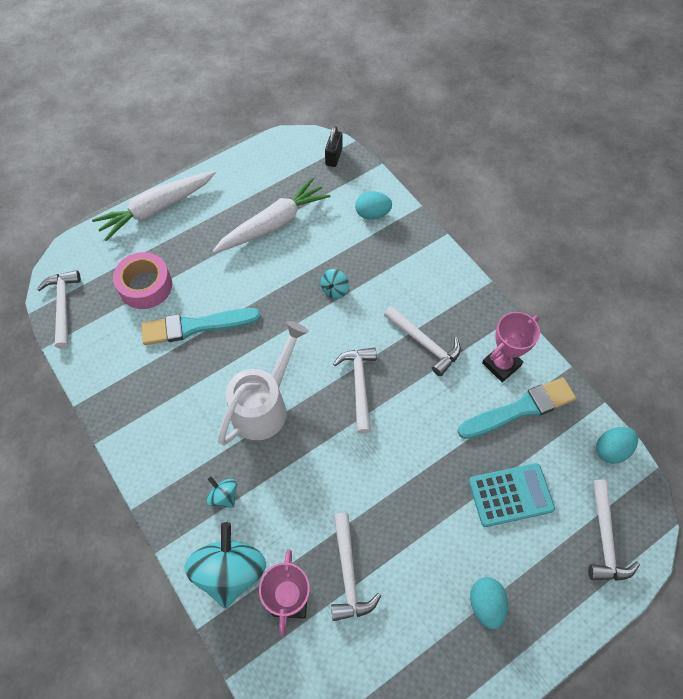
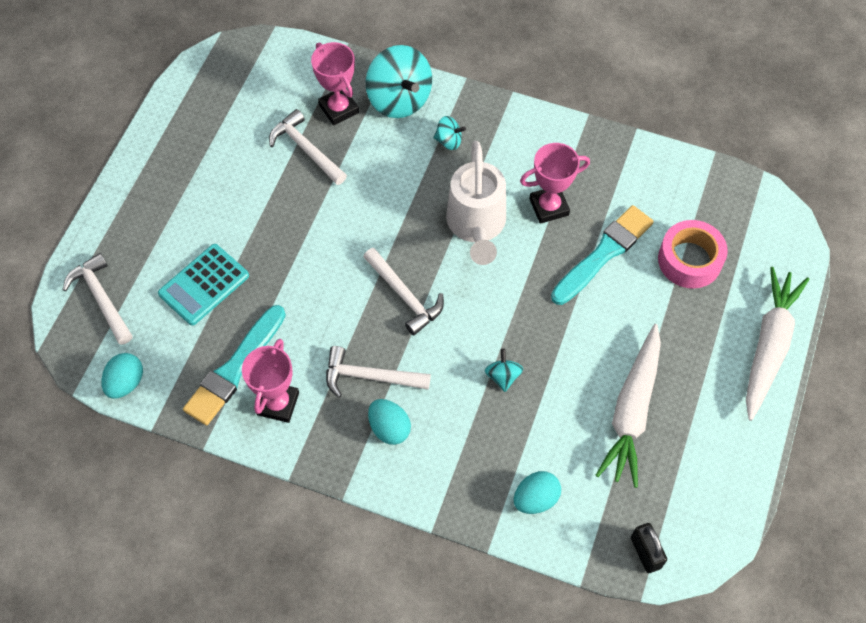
camera: 145 degrees right, 0 degrees up
(63, 306) = (741, 195): white hammer -> none
(199, 385) = (549, 207): none -> pink trophy
(485, 604) = (182, 192): turquoise egg -> turquoise egg (389, 428)

